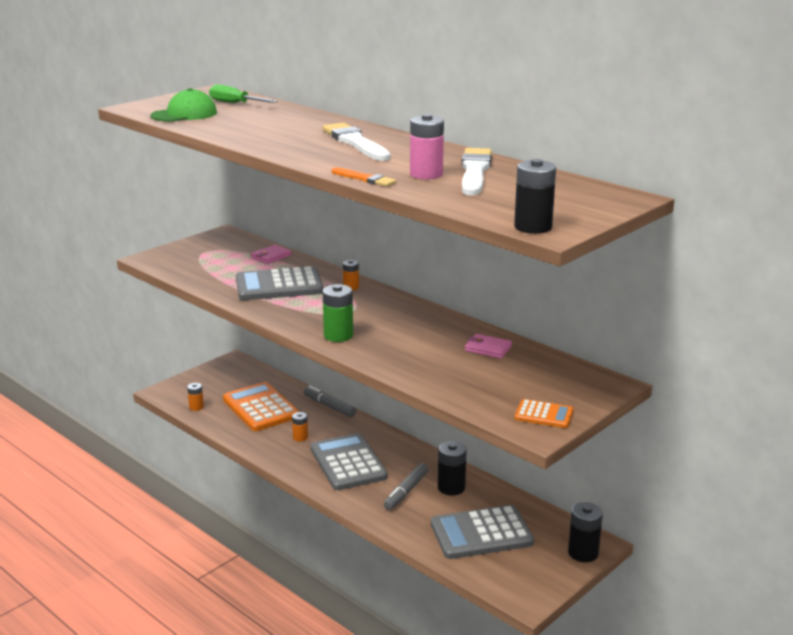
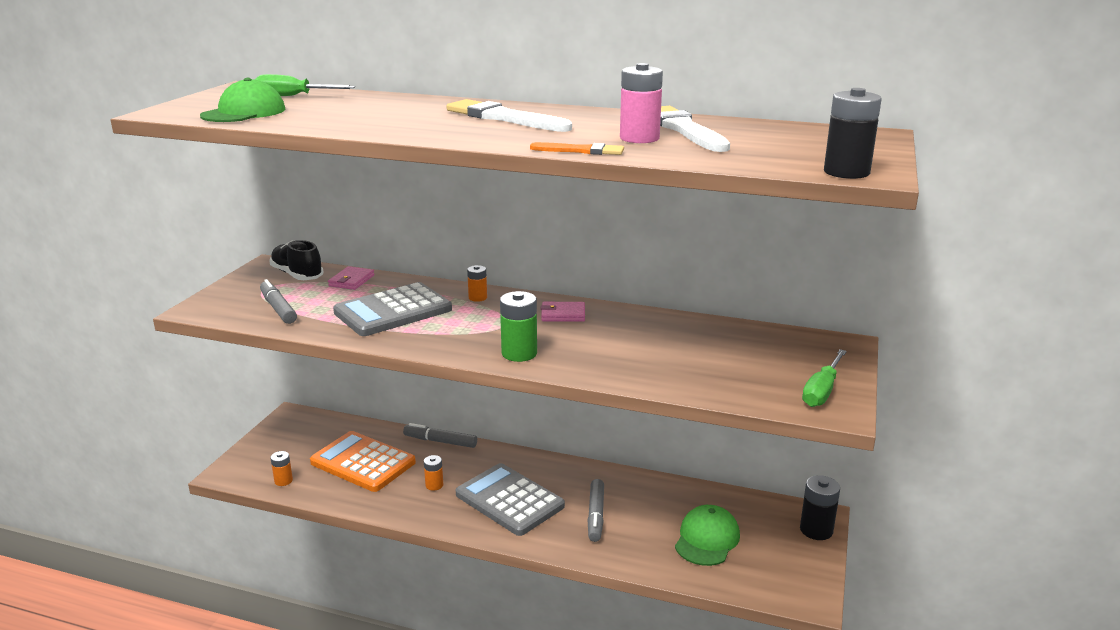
camera: 25 degrees left, 0 degrees up
(202, 268) = (278, 308): none -> grey marker
(237, 245) = (297, 275): none -> black shoe
(451, 487) = (637, 497): black battery -> none
(481, 533) = (707, 539): grey calculator -> green cap
(488, 348) = (690, 334): pink wallet -> pink wallet (563, 314)
(544, 415) = (822, 391): orange calculator -> green screwdriver

